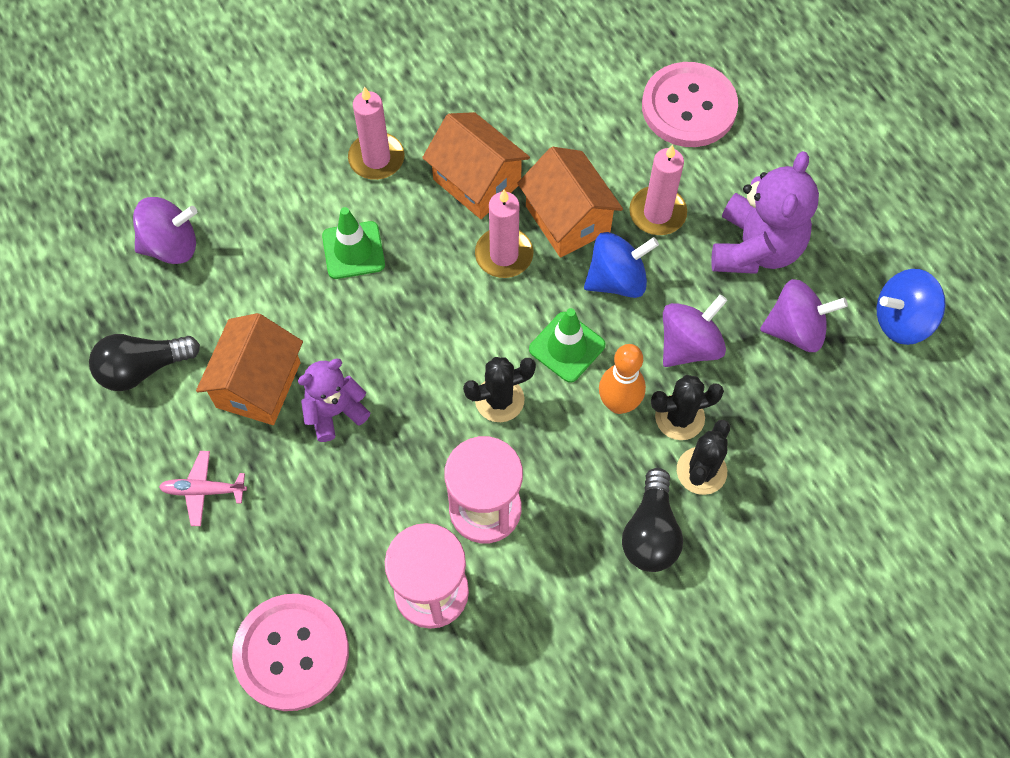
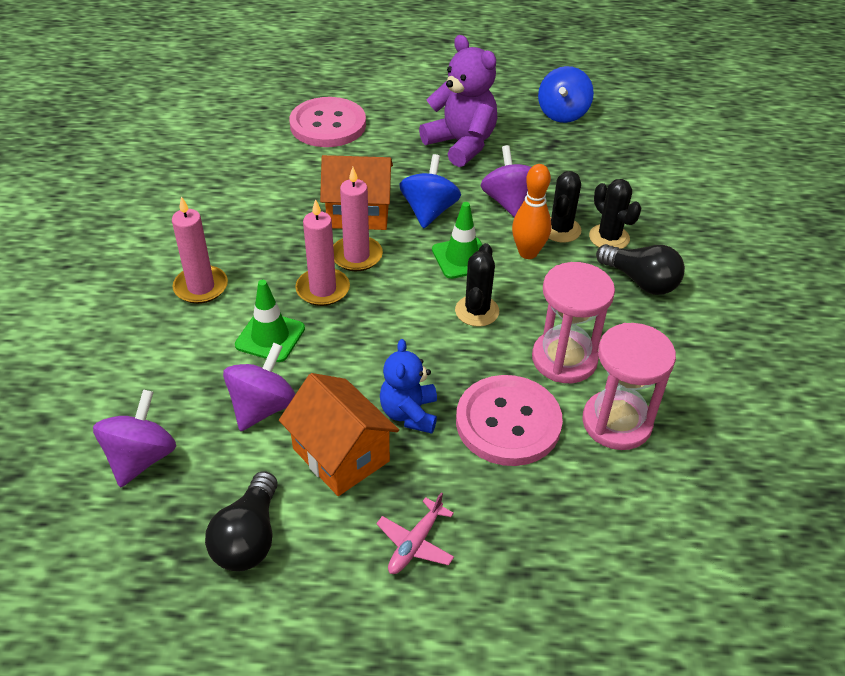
camera: 60 degrees left, 20 degrees down
(291, 653) = (620, 545): pink button -> pink button (508, 422)
(335, 411) = (409, 413): purple teddy bear -> blue teddy bear
(477, 181) = (280, 243): orange house -> none
(657, 213) = (394, 172): pink candle -> pink candle (323, 289)
(795, 329) = (535, 154): purple spinning top -> purple spinning top (262, 407)

